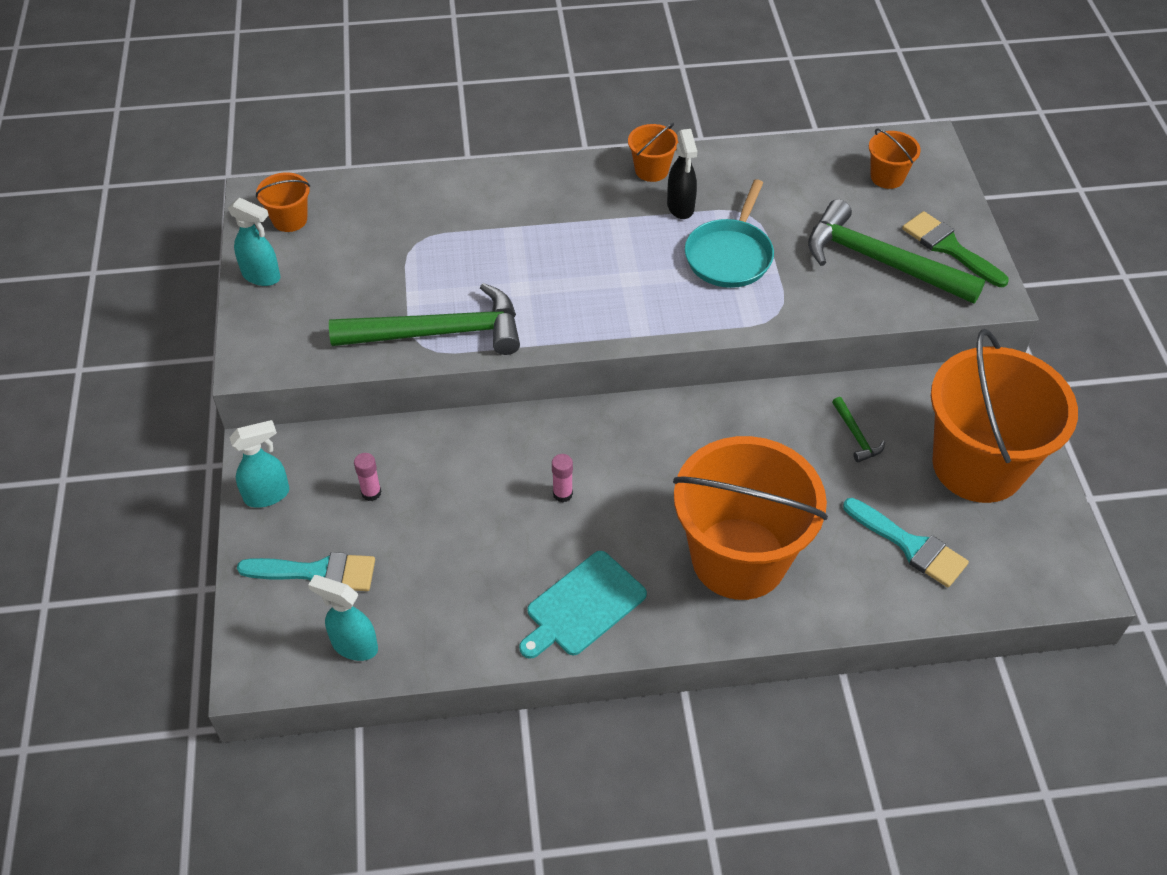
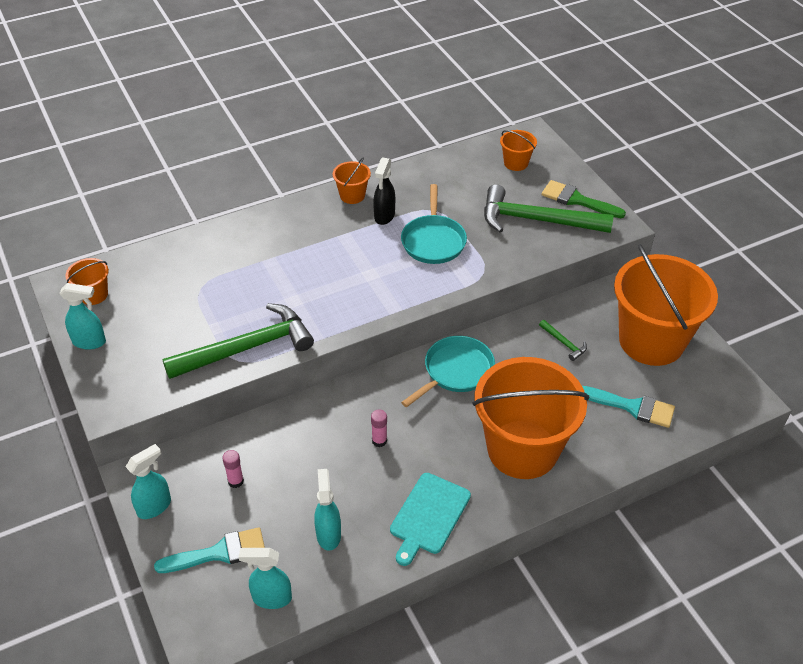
camera: 20 degrees left, 5 degrees down
(452, 590) = (328, 534): none -> turquoise spray bottle
(680, 207) = (384, 216): black spray bottle -> black spray bottle turned 45 degrees clockwise
(697, 433) = (455, 371): none -> turquoise pan

